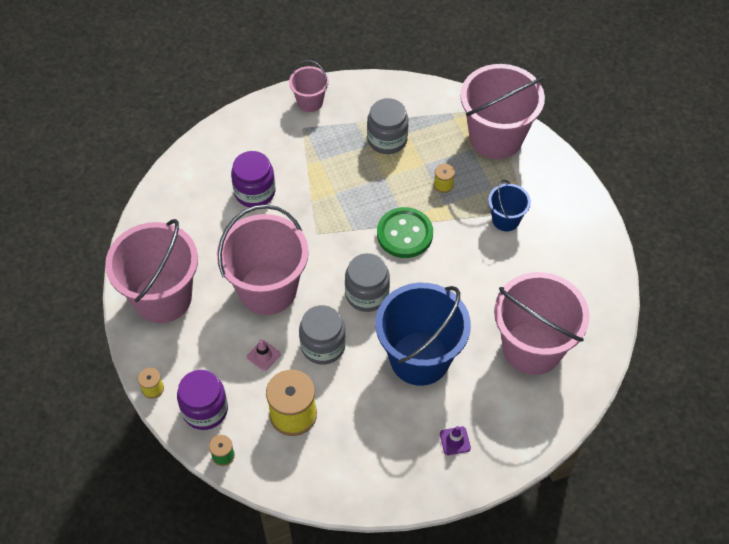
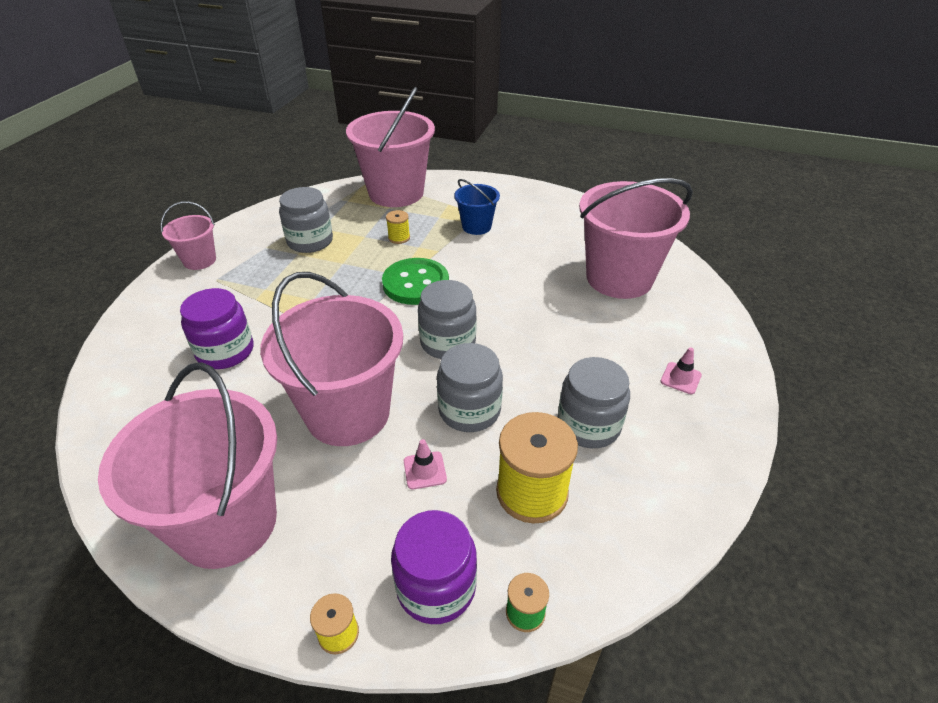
camera: 50 degrees left, 15 degrees down
(366, 413) = (588, 425): none -> grey jar
(420, 358) = (560, 349): blue bucket -> none
(455, 441) = (680, 378): purple traffic cone -> pink traffic cone

